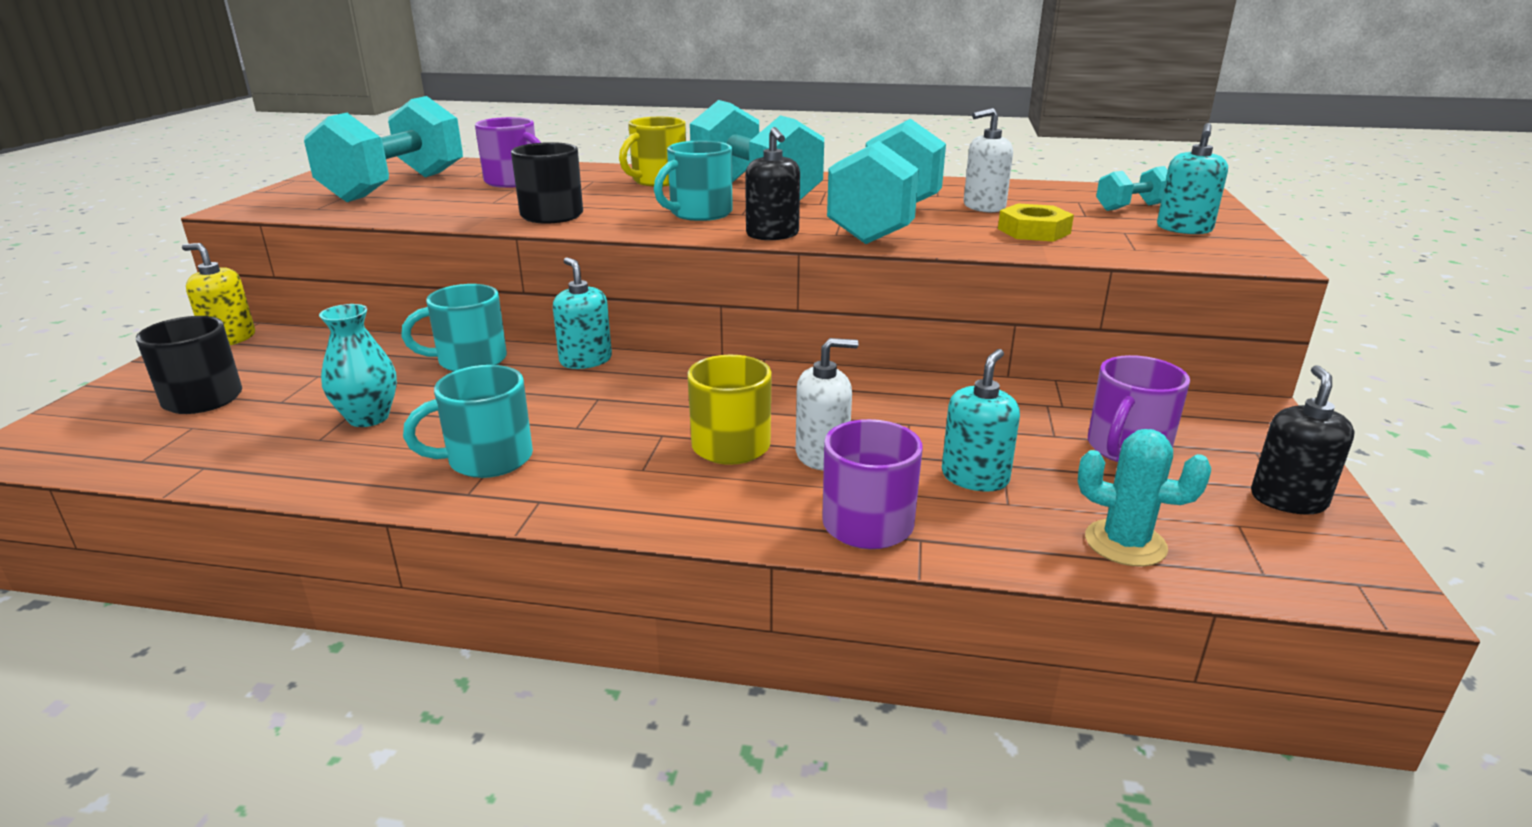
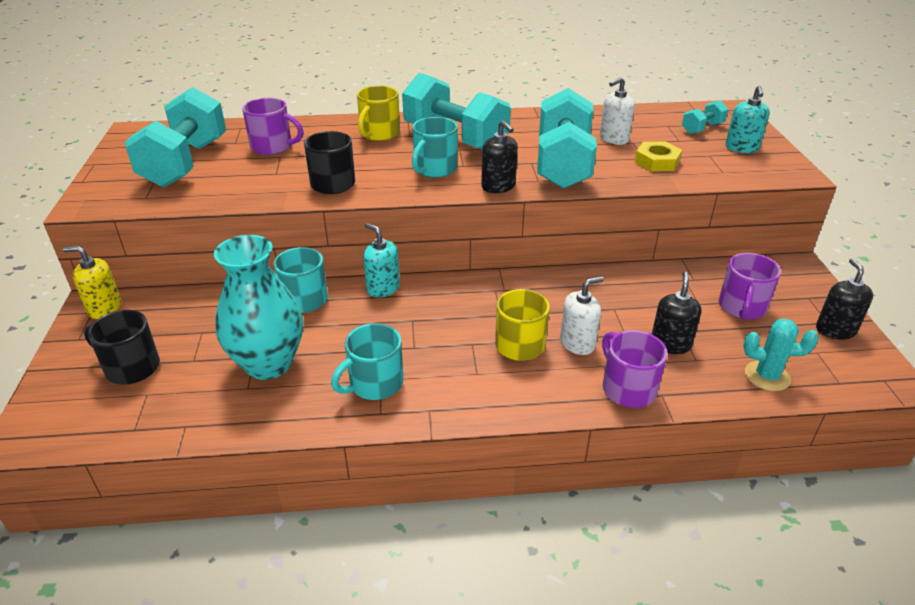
camera: 15 degrees left, 10 degrees up
(368, 418) = (268, 364): turquoise vase -> turquoise vase, size x1.74
(975, 477) = (670, 344): turquoise soap dispenser -> black soap dispenser

